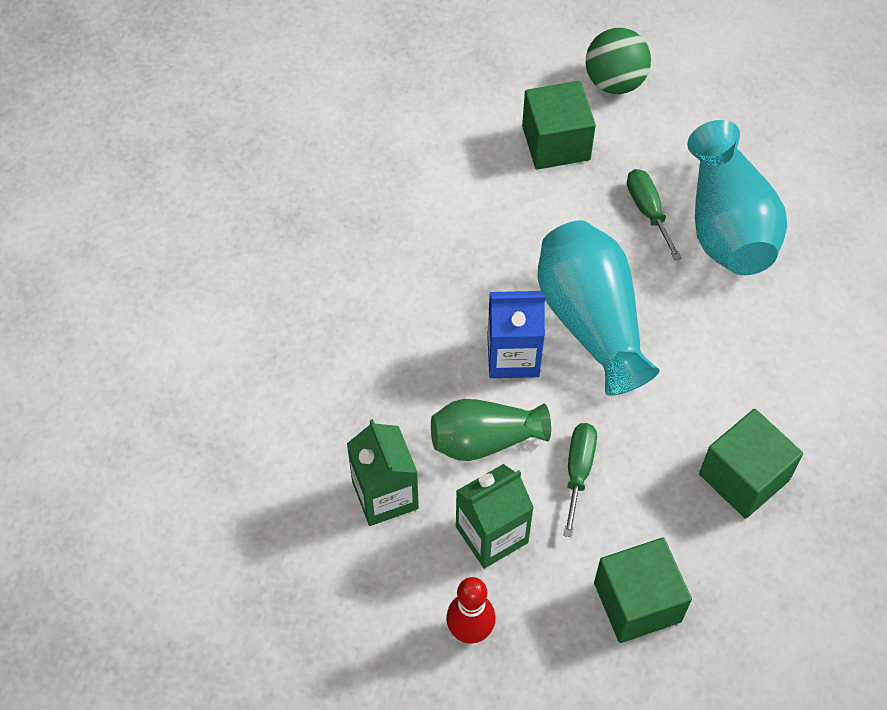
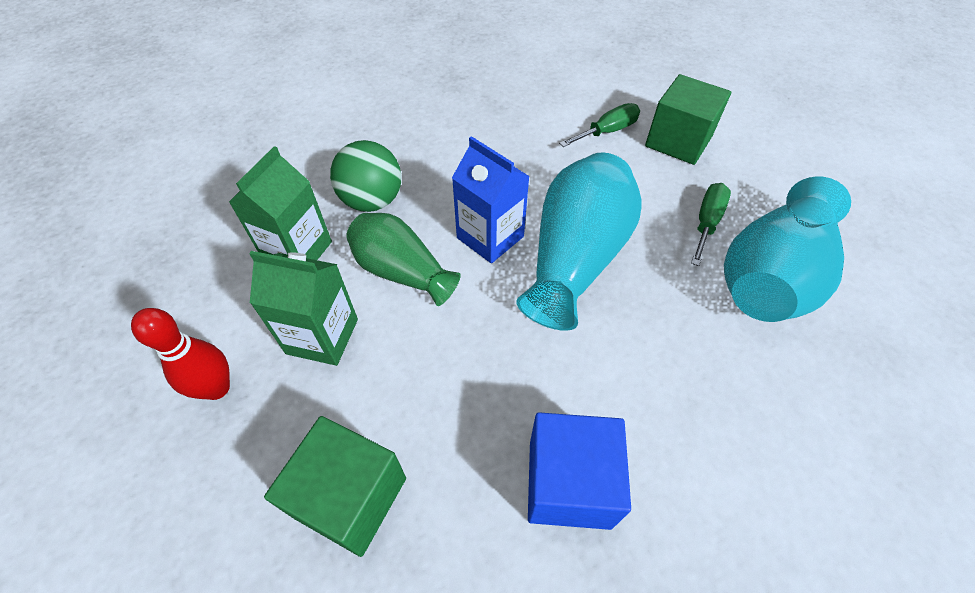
camera: 45 degrees right, 5 degrees down
(578, 471) = (437, 349): green screwdriver -> green screwdriver (607, 131)
(614, 82) = (766, 135): green ball -> green ball (372, 201)
(744, 477) = (569, 483): green cube -> blue cube

